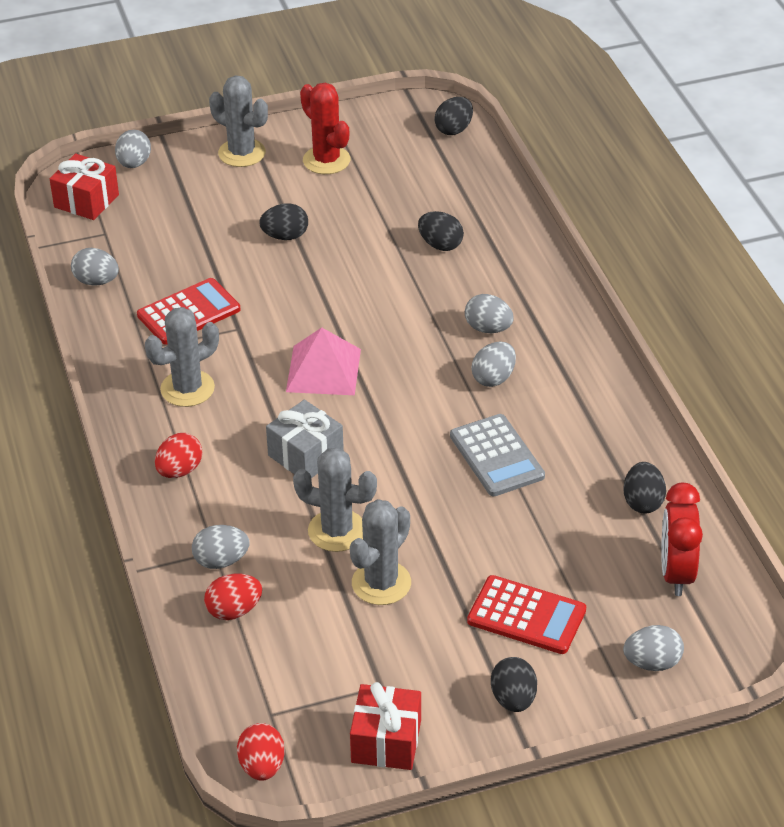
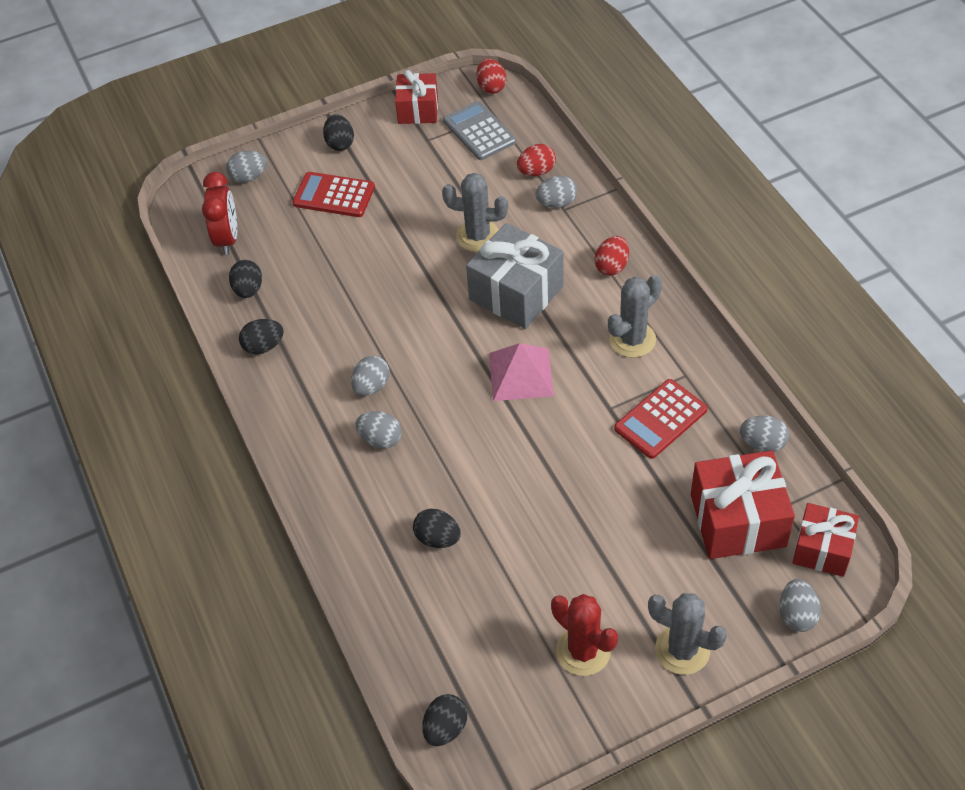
camera: 175 degrees right, 10 degrees up
(151, 228) = (737, 520): none -> red gift
(285, 236) = (597, 528): black egg -> black egg (263, 346)
(305, 455) = (516, 293): grey gift -> grey gift, size x1.57
(381, 583) = (438, 203): grey cactus -> none
(496, 456) = (363, 313): grey calculator -> grey calculator (479, 131)

